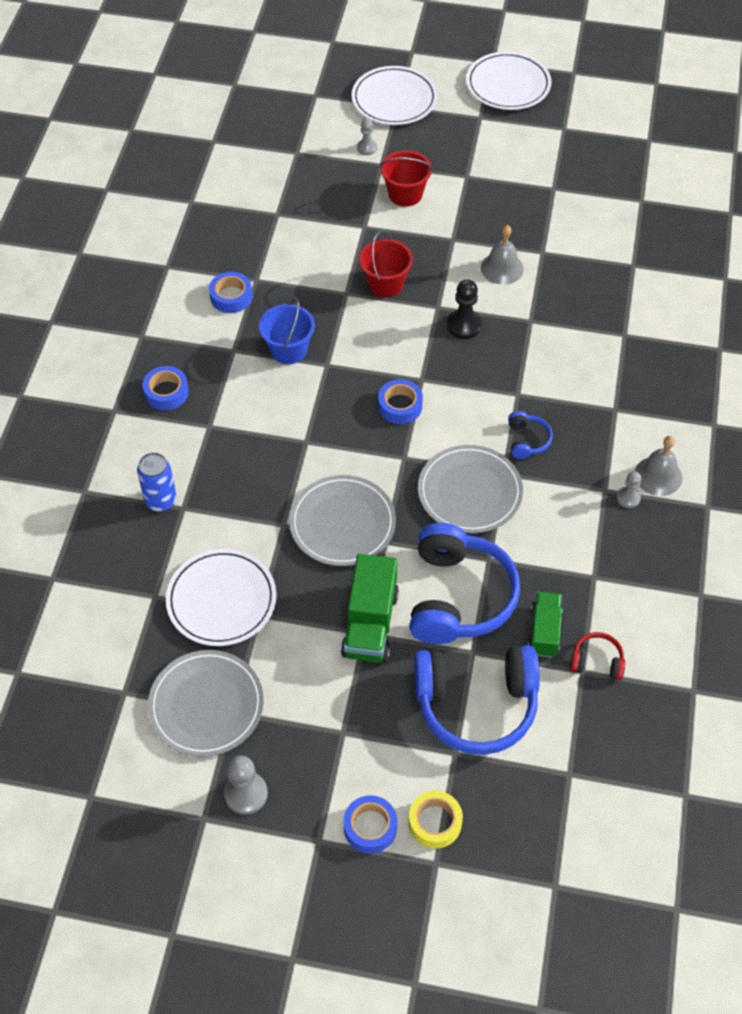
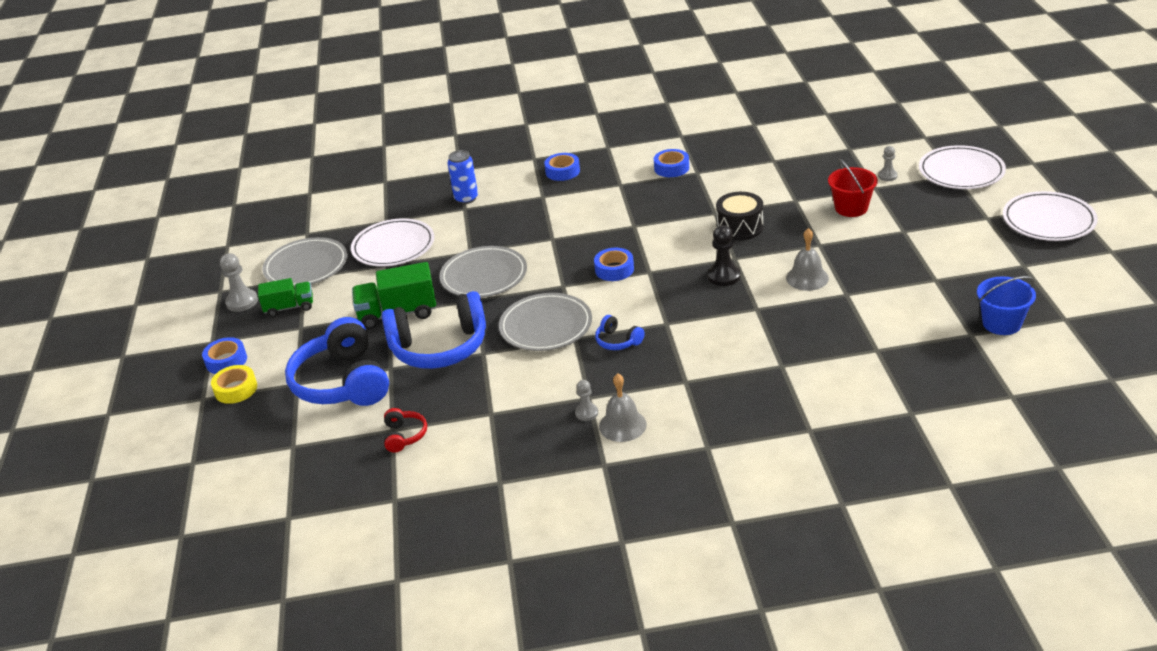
camera: 75 degrees right, 20 degrees down
(288, 350) = (637, 206): blue bucket -> blue bucket (1001, 323)
(385, 284) = (740, 227): red bucket -> black drum
(527, 440) = (618, 341): blue headphones -> blue headphones turned 60 degrees clockwise
(544, 631) = (423, 399): green truck -> green truck (289, 307)

